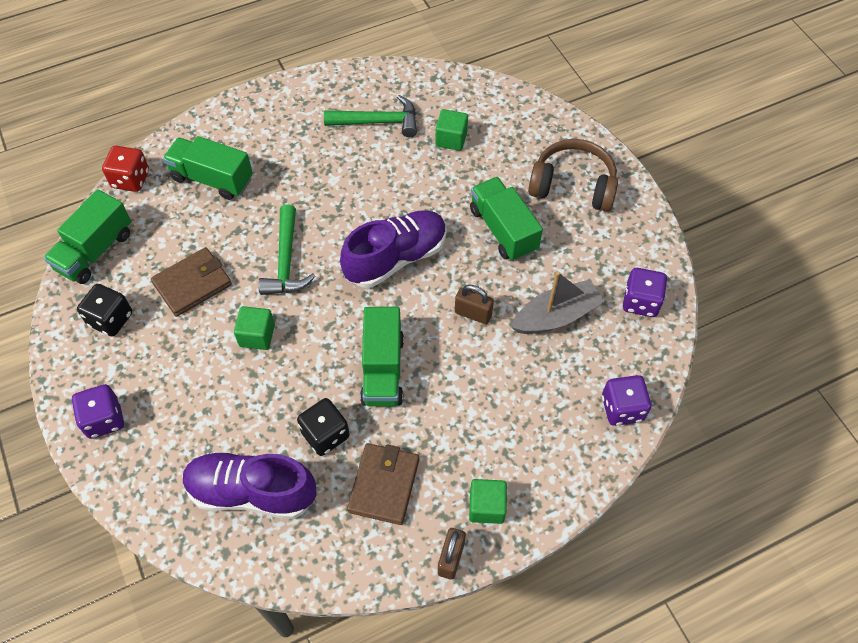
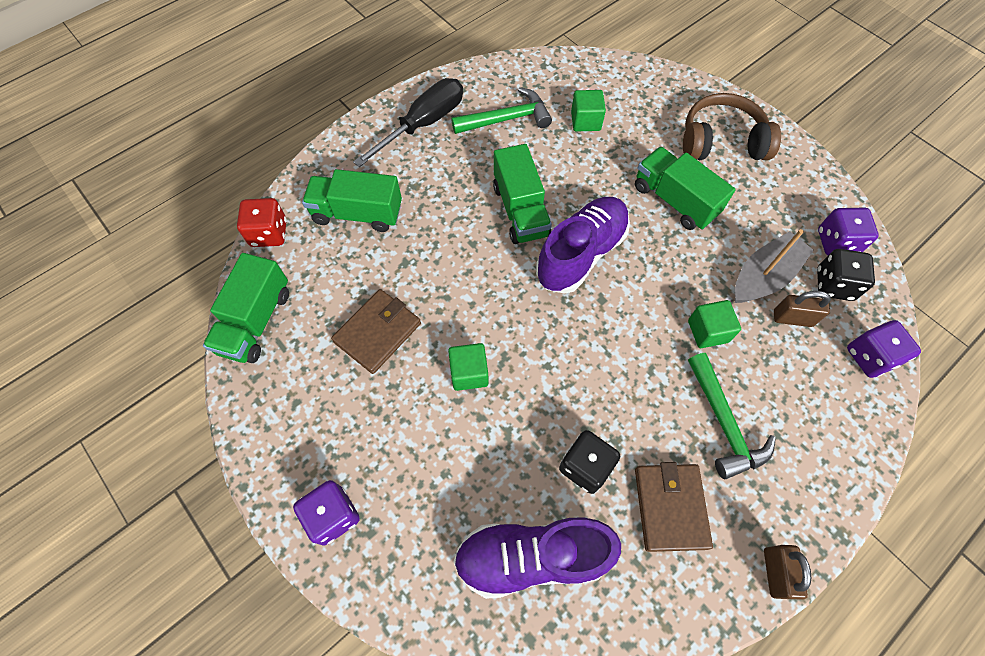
camera: 15 degrees left, 5 degrees up
(110, 319) = (300, 395): black dice -> black dice (834, 284)
(286, 261) = (469, 284): green hammer -> green hammer (723, 423)
(300, 111) = (423, 124): none -> black screwdriver
(383, 369) = (616, 377): green truck -> green truck (520, 210)
(473, 314) = (682, 294): brown padlock -> brown padlock (792, 318)
(486, 507) = (786, 502): green cube -> green cube (708, 331)

